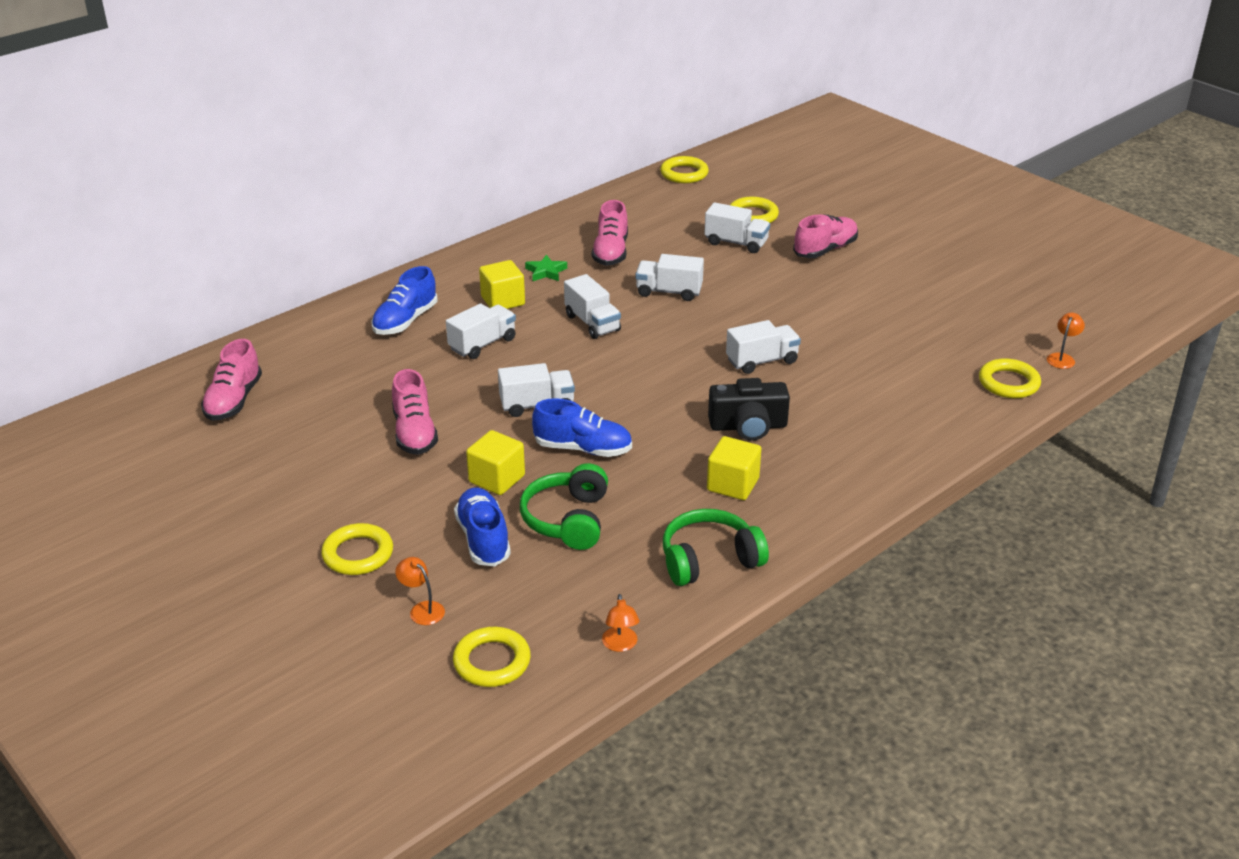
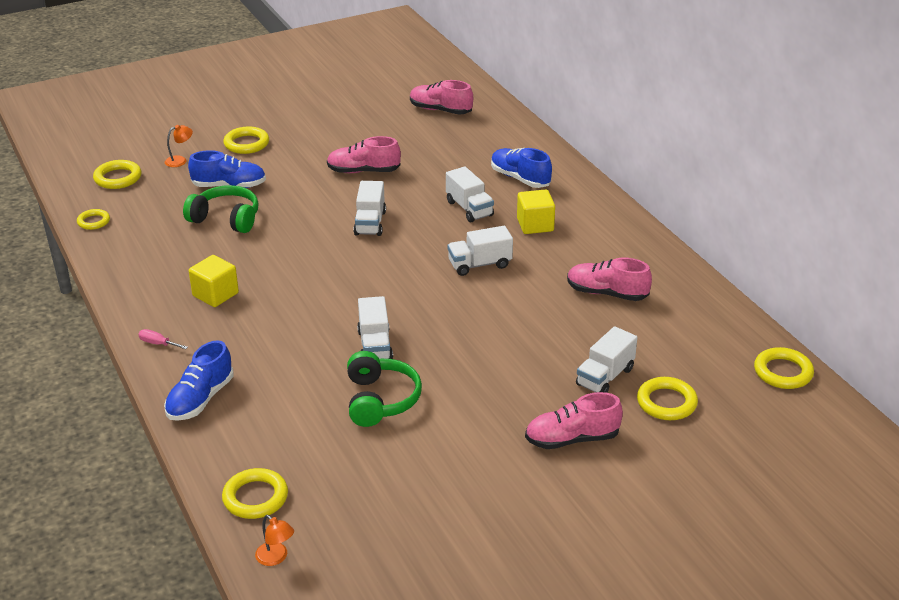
camera: 105 degrees right, 0 degrees up
(497, 479) = (289, 197): yellow cube -> none
(546, 272) = (579, 252): green star -> none
(583, 449) = (302, 235): blue shoe -> blue shoe (200, 399)
(620, 645) = (93, 222): orange lamp -> yellow ring
(669, 292) = (518, 315): white truck -> none
(709, 560) = (142, 268): green headphones -> green headphones (380, 400)
(748, 426) = (283, 317): black camera -> none
(825, 250) = (572, 439): pink shoe -> pink shoe turned 105 degrees clockwise
(844, 501) = (158, 344): none -> pink screwdriver

